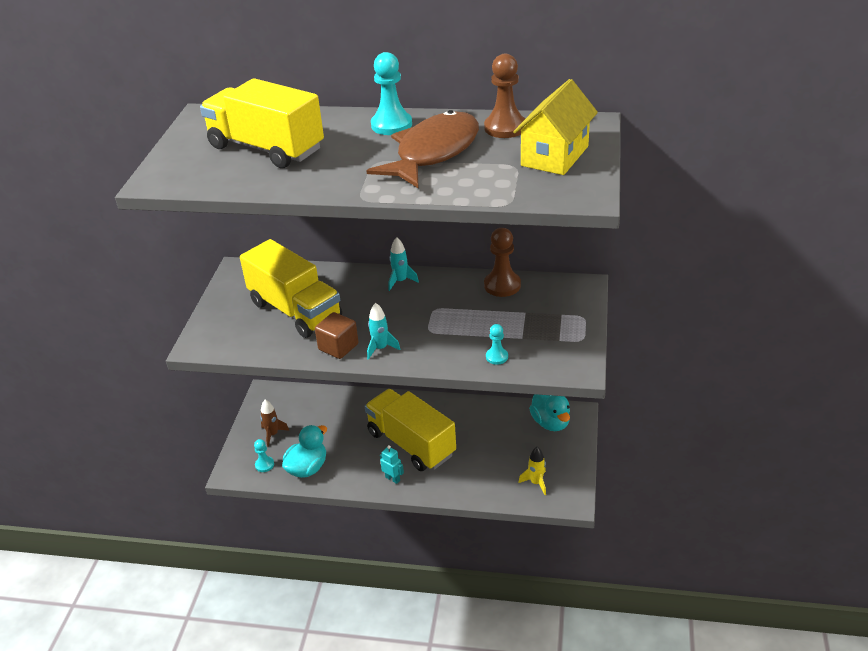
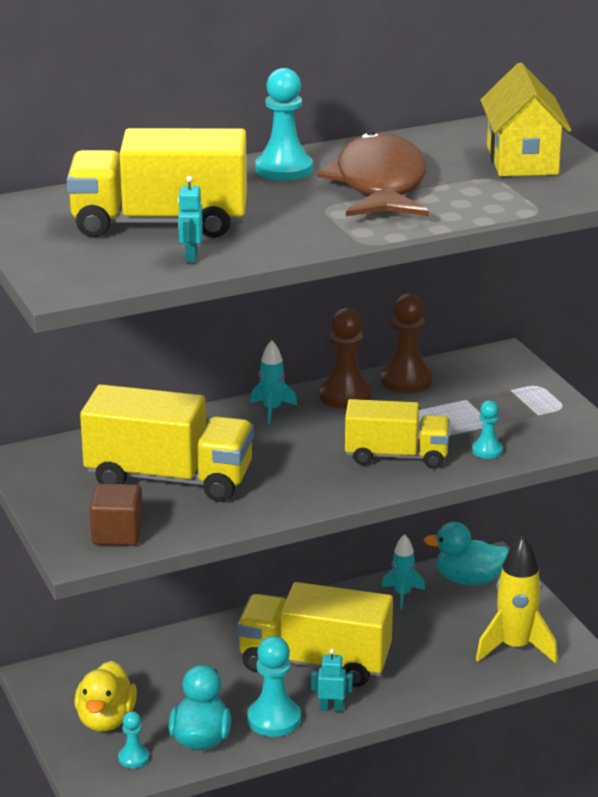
camera: 35 degrees left, 10 degrees down
(249, 179) = (191, 257): none -> turquoise robot
(273, 434) = (106, 720): brown rocket -> yellow duck
(338, 347) = (279, 498): brown cube -> brown cube (117, 534)
(356, 472) = (274, 719): none -> turquoise pawn
(380, 348) = (336, 484): turquoise rocket -> turquoise rocket (402, 595)
(437, 341) = (396, 456): none -> yellow truck
(505, 128) = (425, 146): brown pawn -> brown pawn (345, 396)
(536, 482) = (515, 647): yellow rocket -> yellow rocket, size x1.77
(550, 422) = (468, 580): turquoise duck -> turquoise duck turned 150 degrees clockwise

